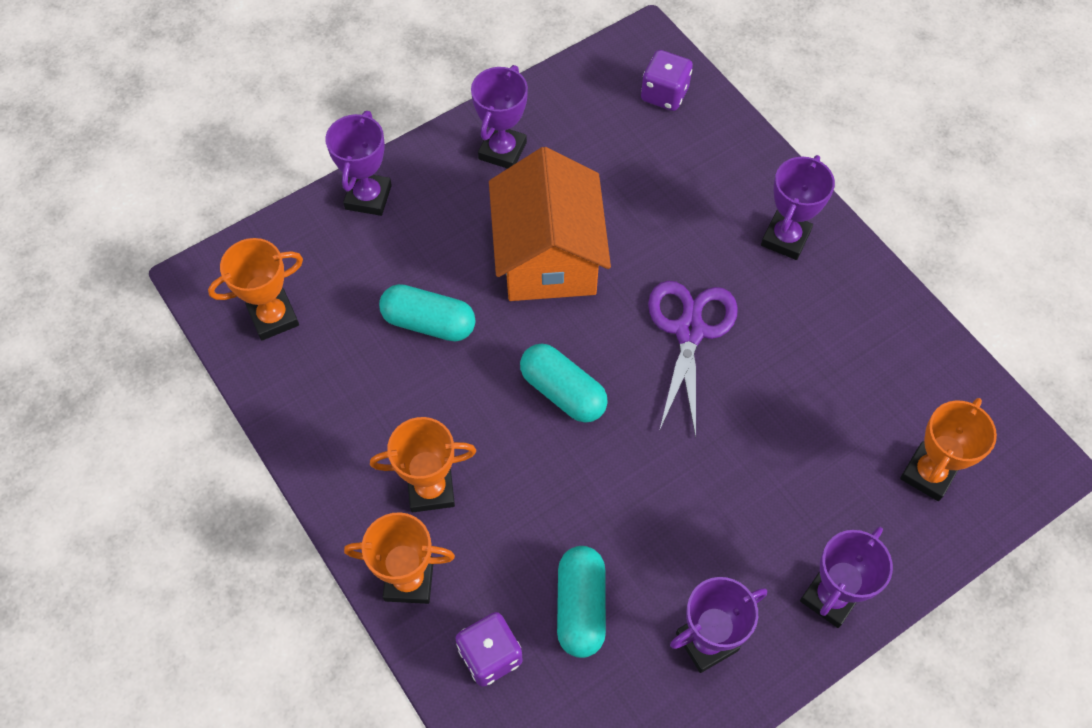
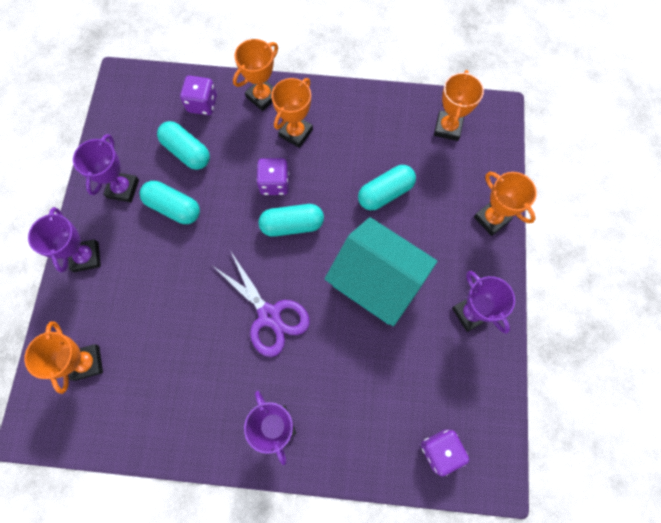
camera: 130 degrees right, 10 degrees up
(368, 197) = (491, 219): purple trophy -> orange trophy
(527, 456) = (274, 183): none -> purple dice
(548, 256) = (377, 281): orange house -> turquoise house
(670, 550) = (173, 207): none -> turquoise capsule

